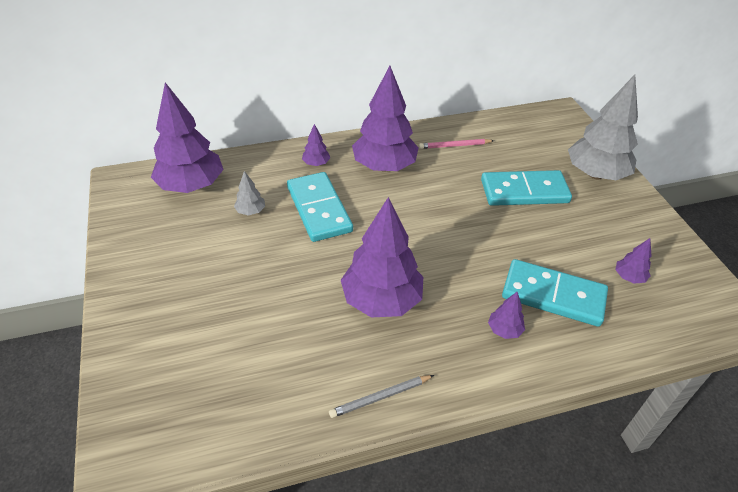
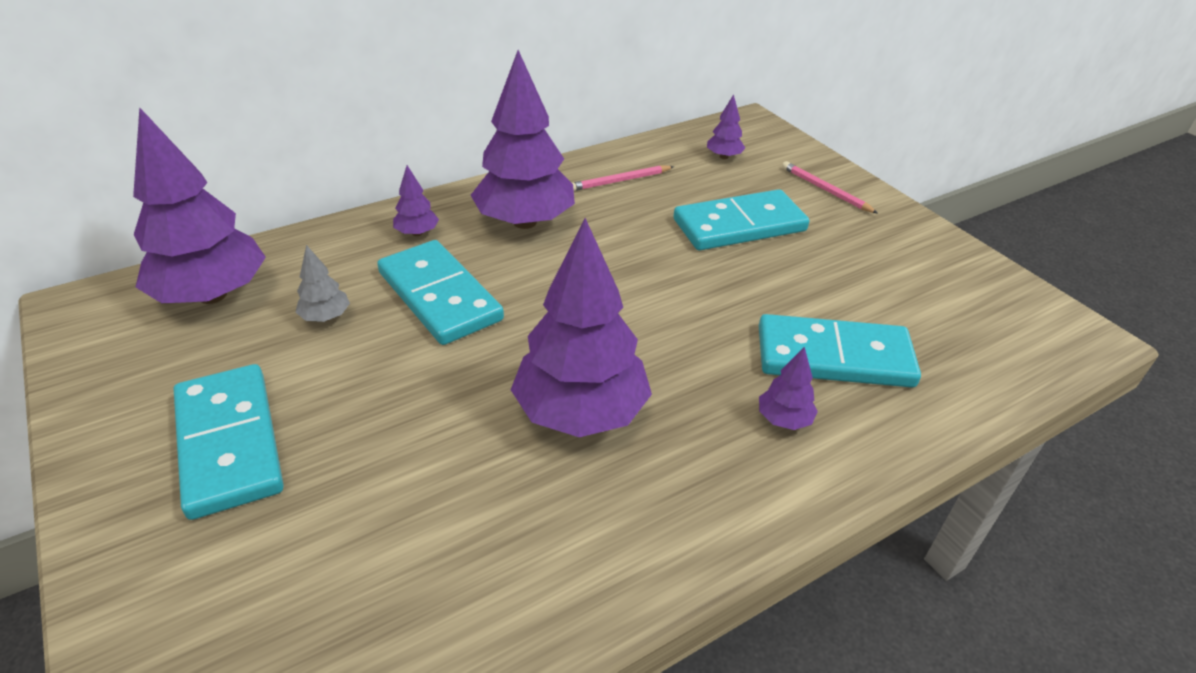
camera: 15 degrees left, 5 degrees down
(184, 278) = (229, 443): none -> turquoise domino
(380, 397) = (627, 566): grey pencil -> none
(595, 174) = (825, 190): grey tree -> pink pencil
(629, 277) = (925, 313): purple tree -> purple tree (724, 157)

